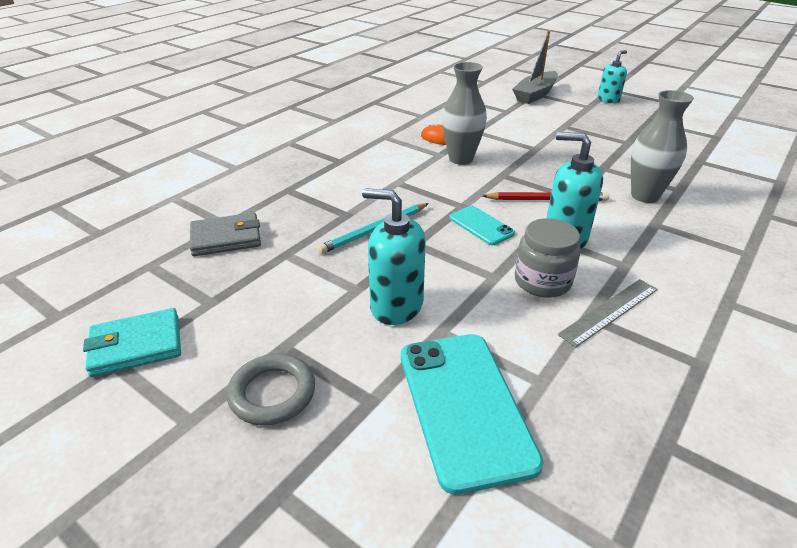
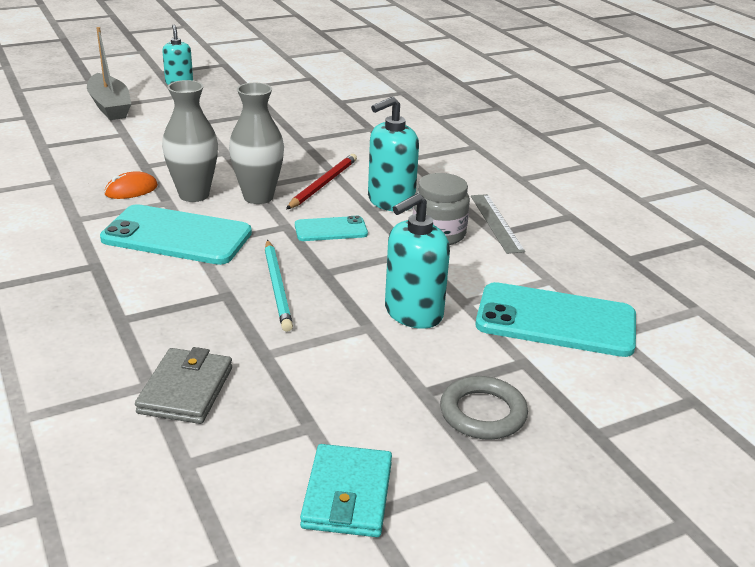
camera: 65 degrees left, 5 degrees down
(401, 172) = (177, 236): none -> turquoise phone
(645, 196) = (365, 144): grey vase -> grey vase (258, 197)

